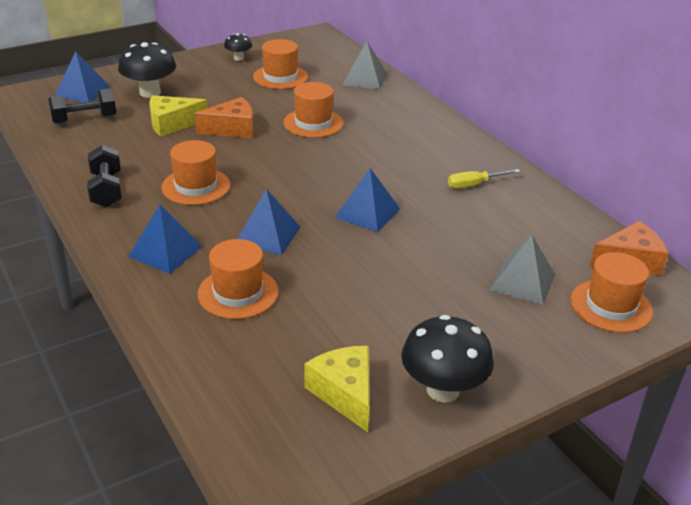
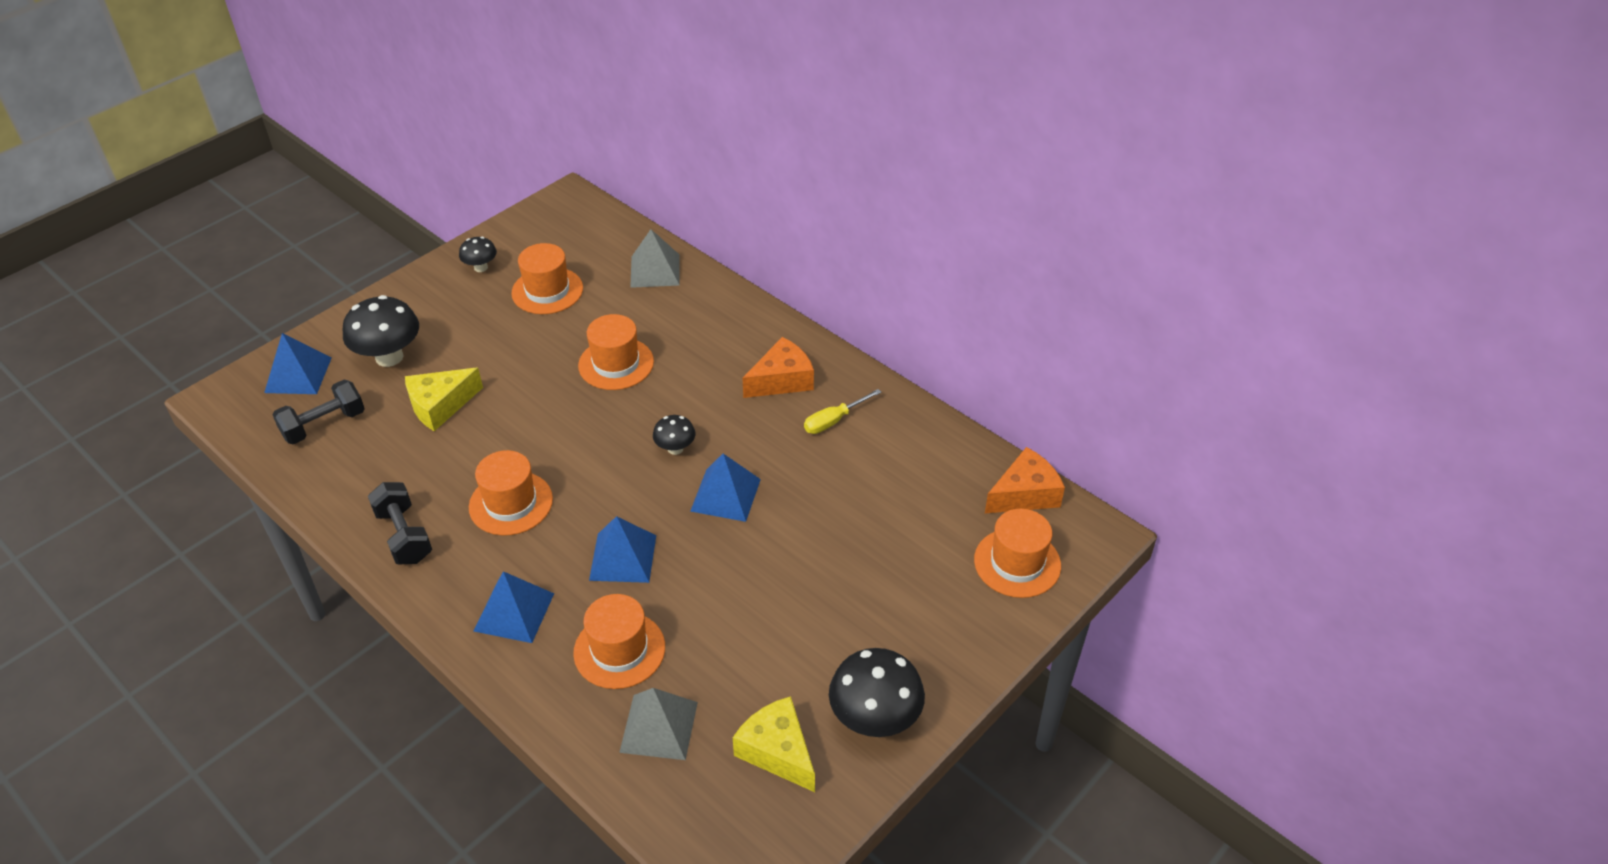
camera: 15 degrees left, 10 degrees up
(232, 129) = (519, 397): orange cheese -> orange cheese (782, 380)
(338, 178) = (675, 448): none -> black mushroom
(522, 281) = (920, 553): grey pyramid -> grey pyramid (659, 726)

